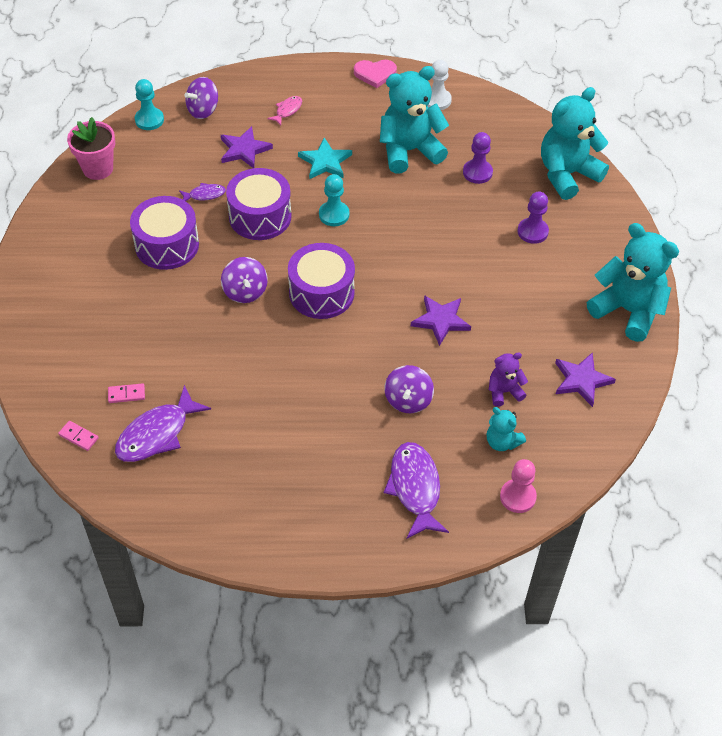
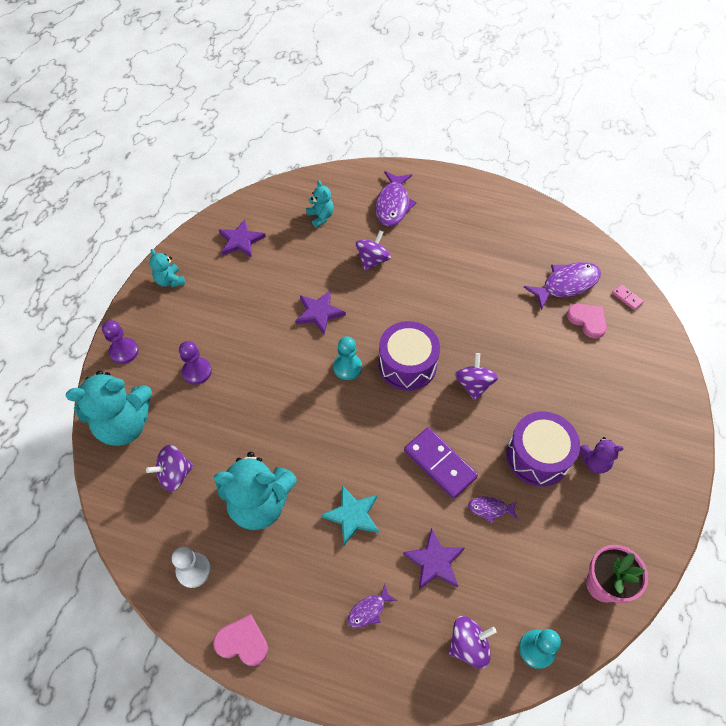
camera: 160 degrees left, 5 degrees up
(126, 394) = (587, 320): pink domino -> pink heart
(260, 216) = (440, 463): purple drum -> purple domino
(287, 110) = (369, 610): pink fish -> purple fish
(334, 215) = (367, 444): turquoise pawn -> turquoise pawn (347, 367)
(477, 172) = (207, 453): purple pawn -> purple pawn (124, 351)
(495, 151) = (175, 474): none -> purple spinning top
(504, 391) = (300, 248): purple teddy bear -> purple teddy bear (594, 462)
(517, 497) = (329, 184): pink pawn -> none
(628, 311) = (170, 281): turquoise teddy bear -> turquoise teddy bear, size x0.49

